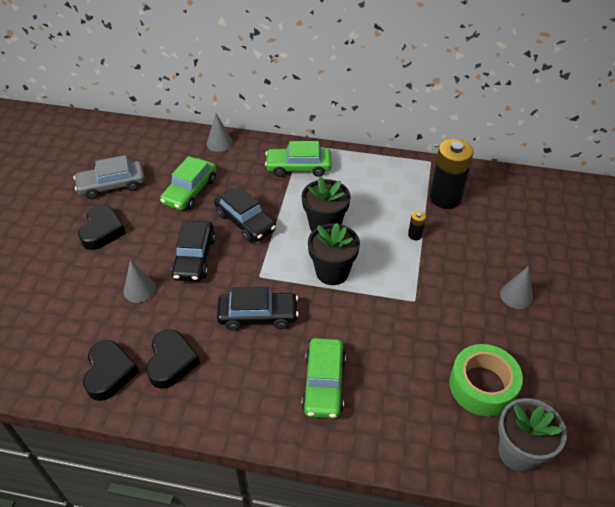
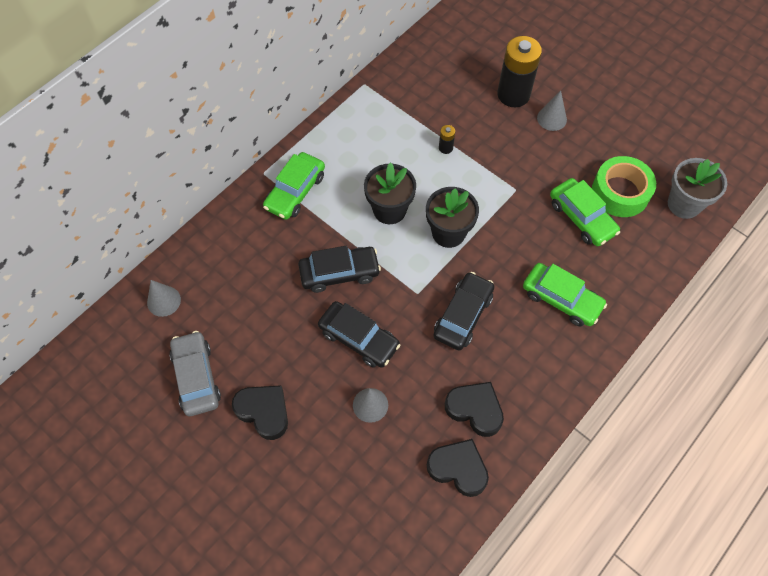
camera: 60 degrees left, 15 degrees up
(112, 185) = (196, 377): grey car -> grey car turned 150 degrees clockwise
(190, 191) = (260, 304): green car -> green car (581, 218)
(219, 143) = (205, 244): grey cone -> grey cone (164, 301)
(445, 198) = (417, 100): black battery -> black battery (513, 94)

